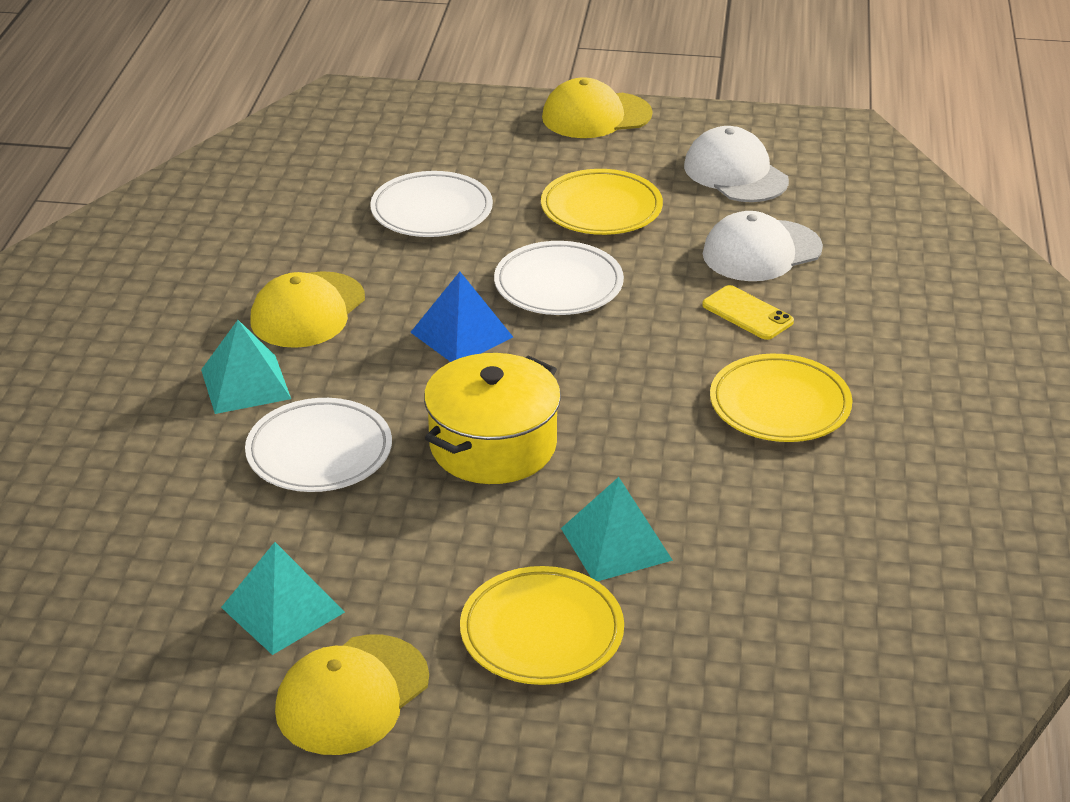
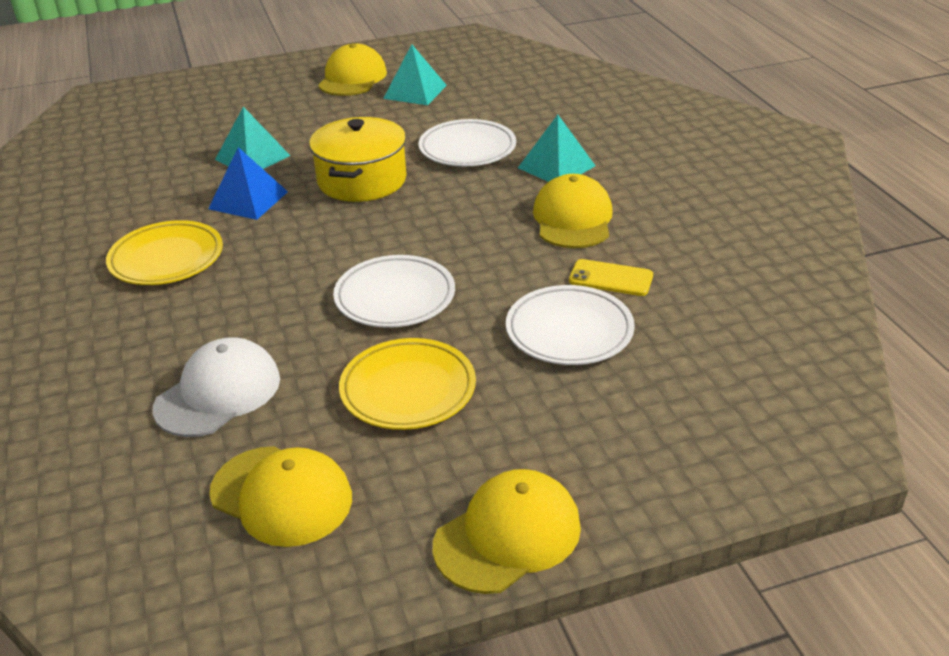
camera: 155 degrees right, 0 degrees up
(461, 334) = (442, 236): blue pyramid -> blue pyramid (248, 200)
(542, 633) = (274, 116): yellow plate -> none
(735, 173) = (281, 495): white cap -> yellow cap
(747, 313) = (213, 323): yellow phone -> yellow phone (610, 278)

